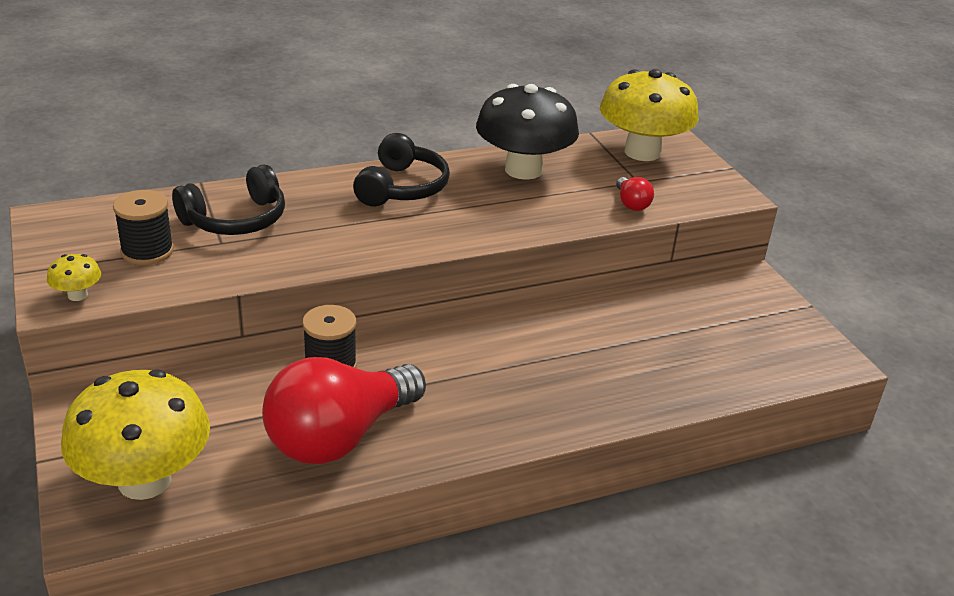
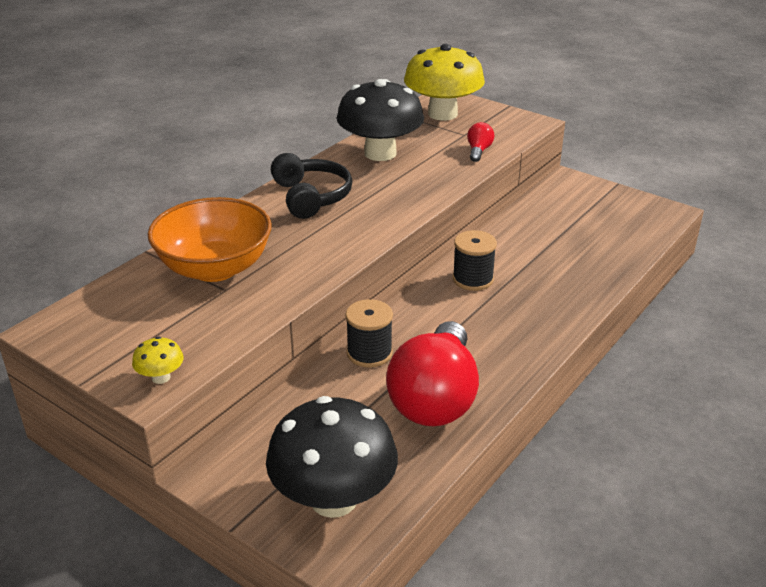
camera: 30 degrees left, 0 degrees up
(144, 480) = (333, 499): yellow mushroom -> black mushroom
(147, 251) = (173, 320): black spool -> black spool (473, 279)
(236, 220) = (215, 268): black headphones -> orange bowl
(631, 204) = (478, 151): red light bulb -> red light bulb turned 120 degrees counterclockwise

